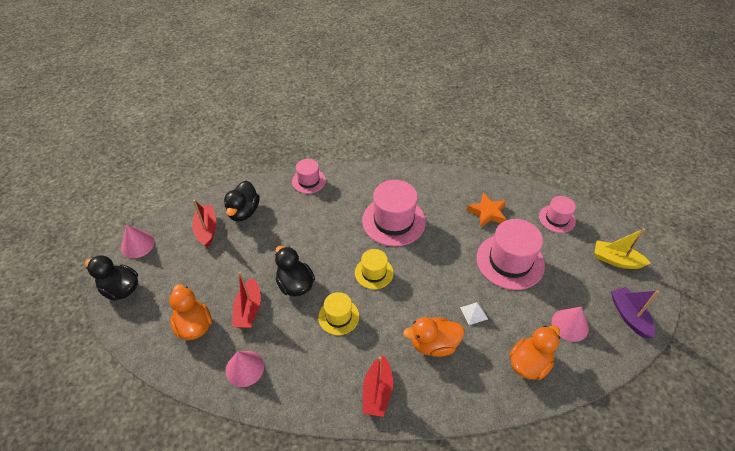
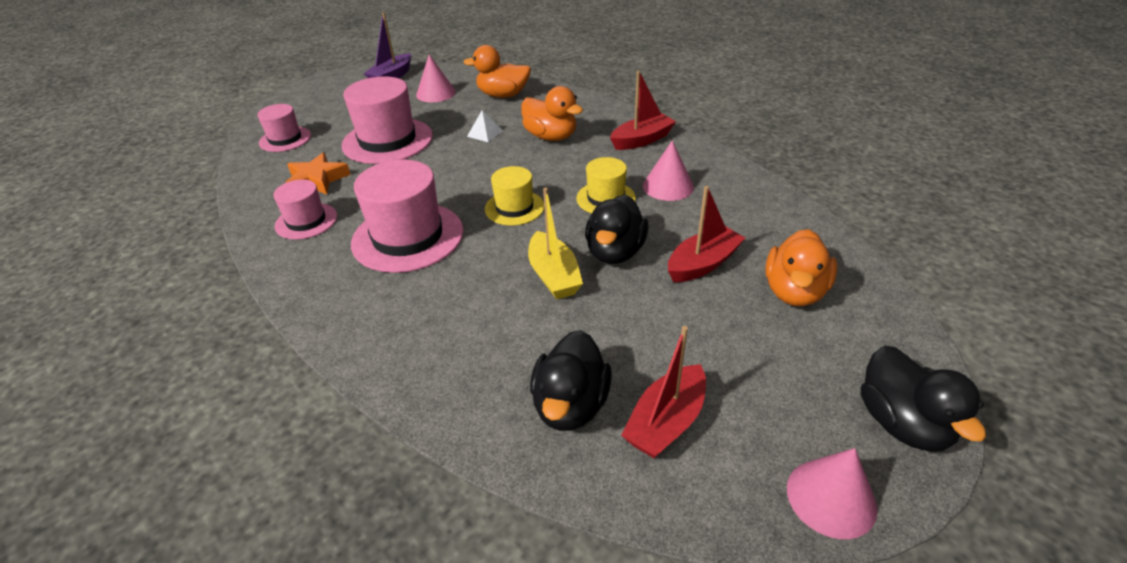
camera: 130 degrees left, 10 degrees down
(243, 212) = (570, 405): black duck -> black duck turned 135 degrees clockwise
(244, 368) = (757, 218): pink cone -> pink cone (668, 186)
(309, 181) = (405, 375): pink hat -> pink hat (306, 221)
(616, 260) = (323, 97): yellow boat -> yellow boat (554, 275)

